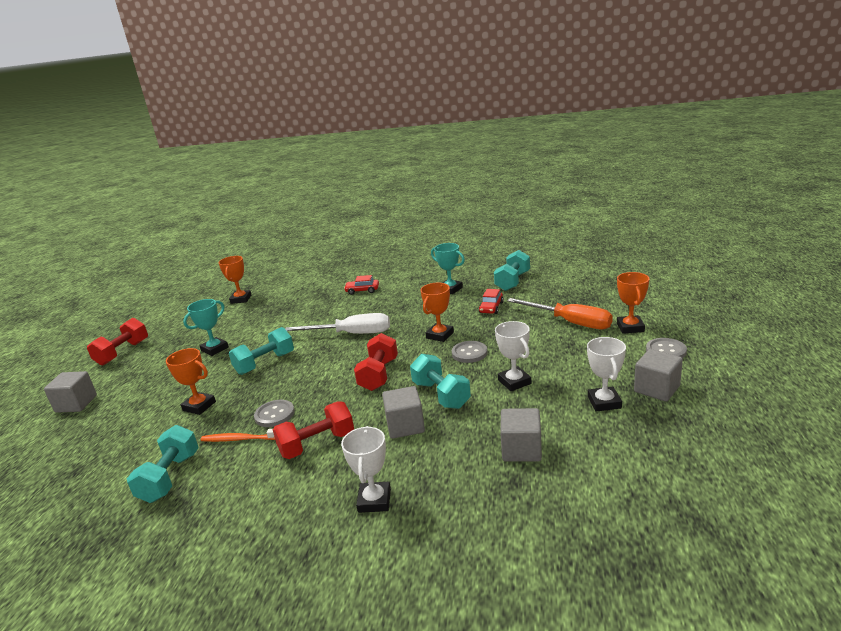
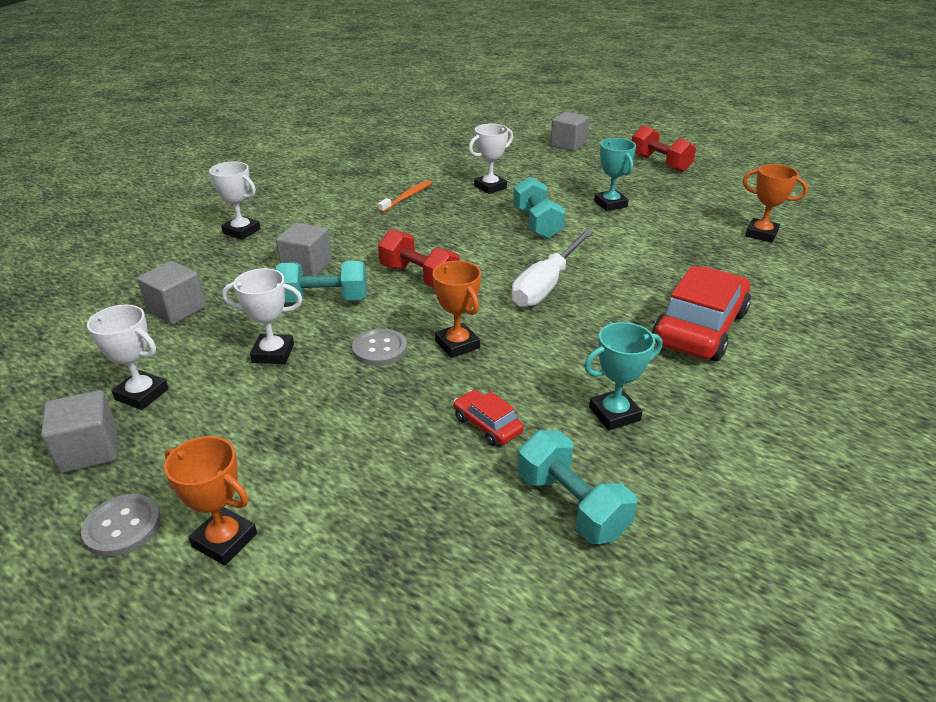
camera: 115 degrees right, 10 degrees up
(170, 477) = (396, 170): turquoise dumbbell -> none
(199, 406) = (490, 187): orange trophy -> white trophy
(274, 415) = (424, 214): grey button -> none
(317, 444) = (348, 224): red dumbbell -> none
(362, 290) = (699, 328): red car -> red car, size x2.18
(570, 322) = (332, 481): orange screwdriver -> none

